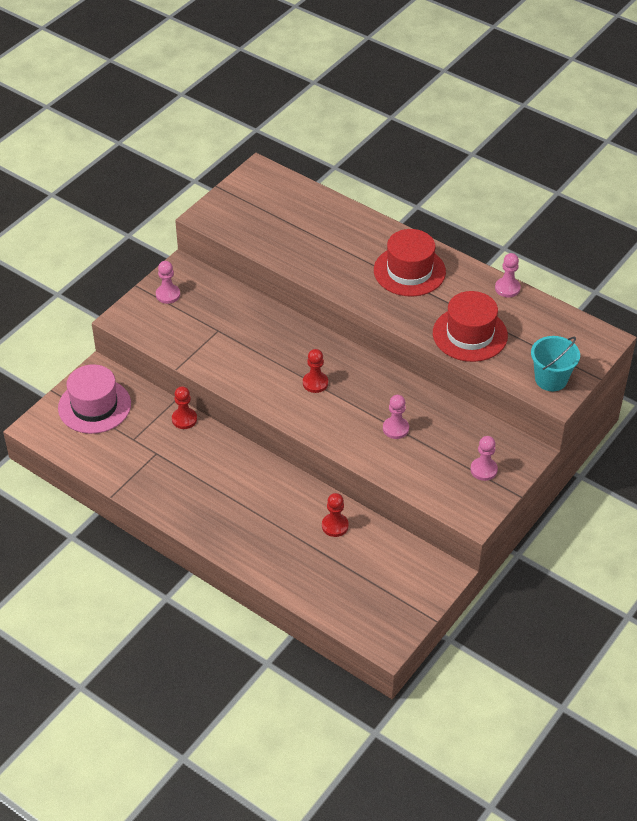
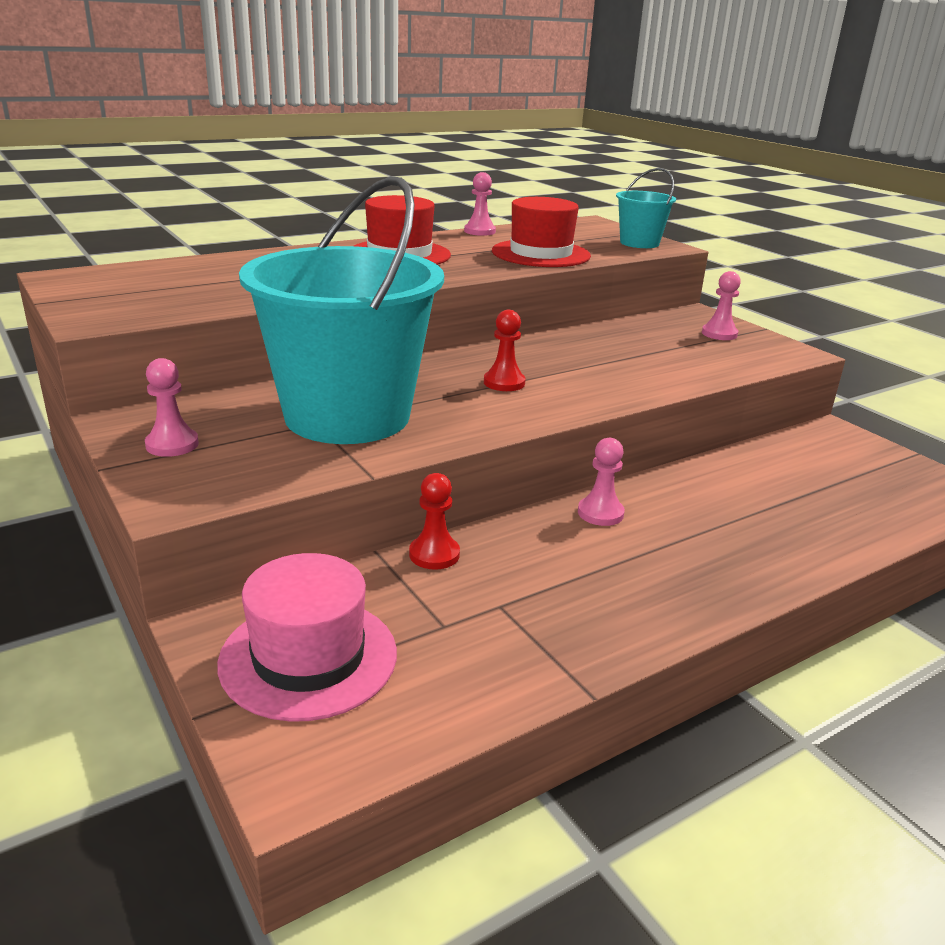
camera: 70 degrees left, 20 degrees down
(232, 338) = (347, 416): none -> turquoise bucket
(335, 526) = (737, 479): red pawn -> none
(395, 429) = (626, 358): pink pawn -> pink pawn (600, 513)

